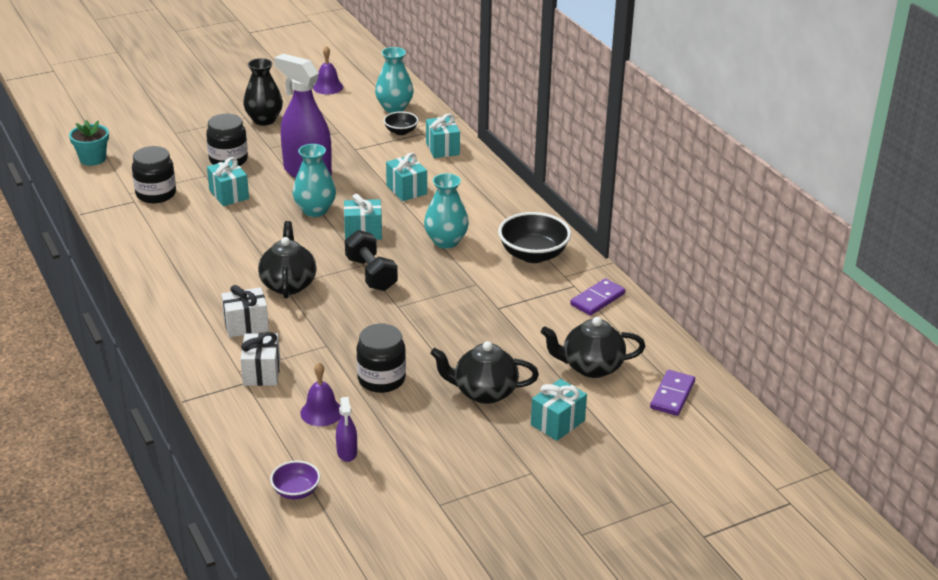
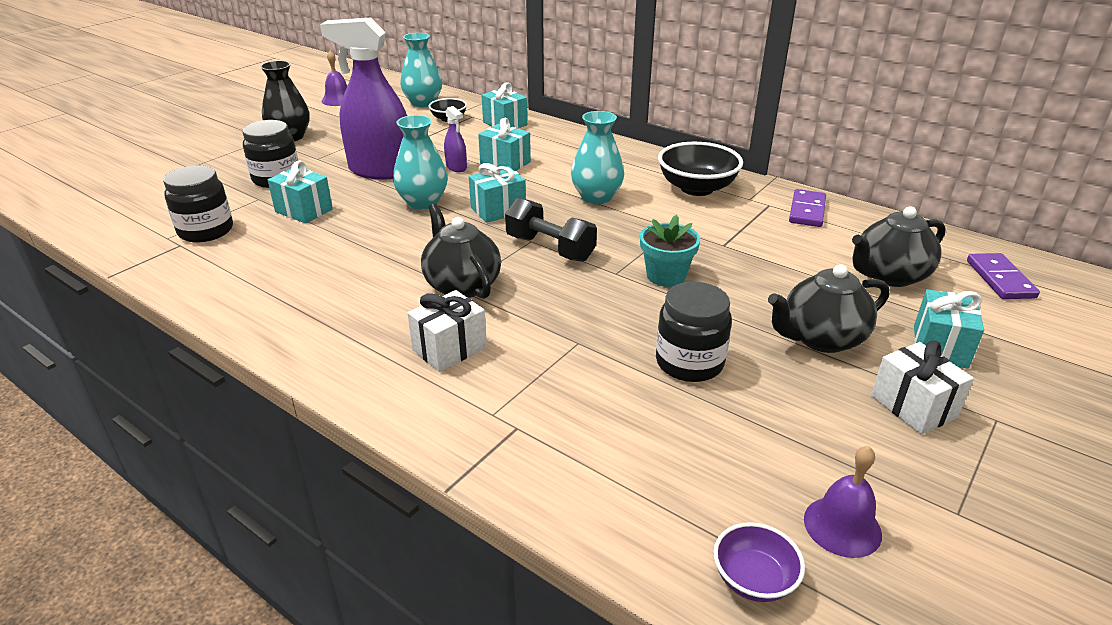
camera: 25 degrees left, 0 degrees up
(92, 159) = (92, 213): turquoise flower pot -> turquoise flower pot (666, 276)
(261, 372) = (527, 405): white gift -> white gift (913, 406)
(321, 412) = (661, 434): purple bell -> purple bell (842, 526)
(347, 452) = (755, 481): purple spray bottle -> purple spray bottle (456, 167)

